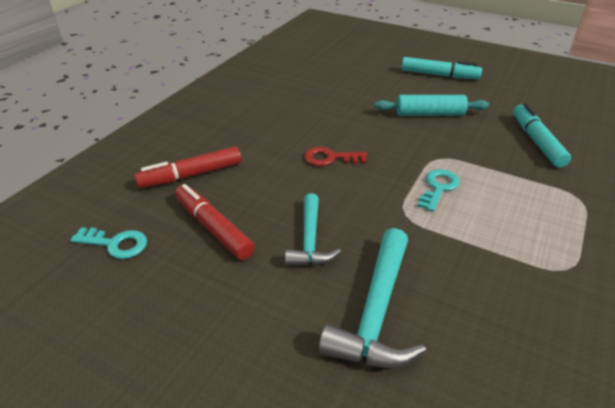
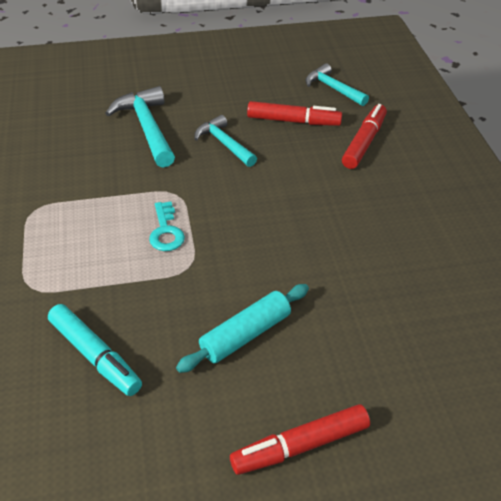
camera: 140 degrees right, 5 degrees up
(116, 244) = (333, 88): turquoise key -> turquoise hammer
(330, 158) = (284, 212): red key -> none
(439, 75) = (300, 446): turquoise marker -> red marker

